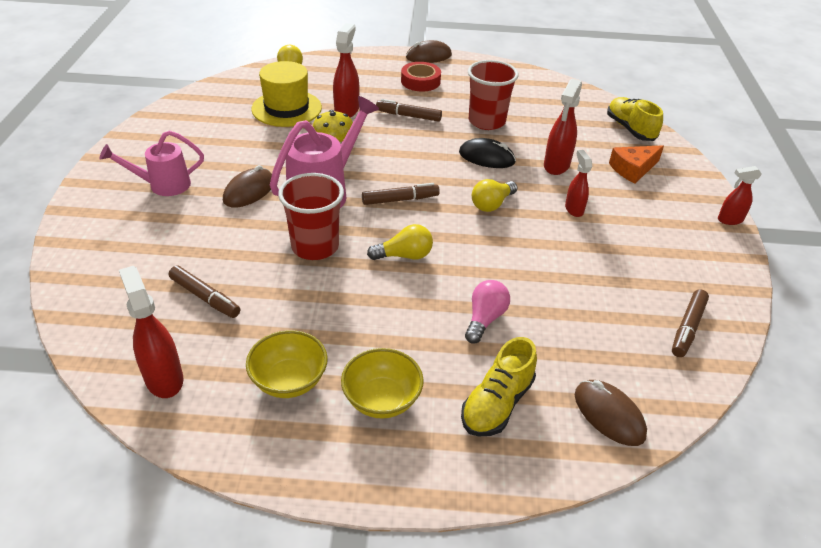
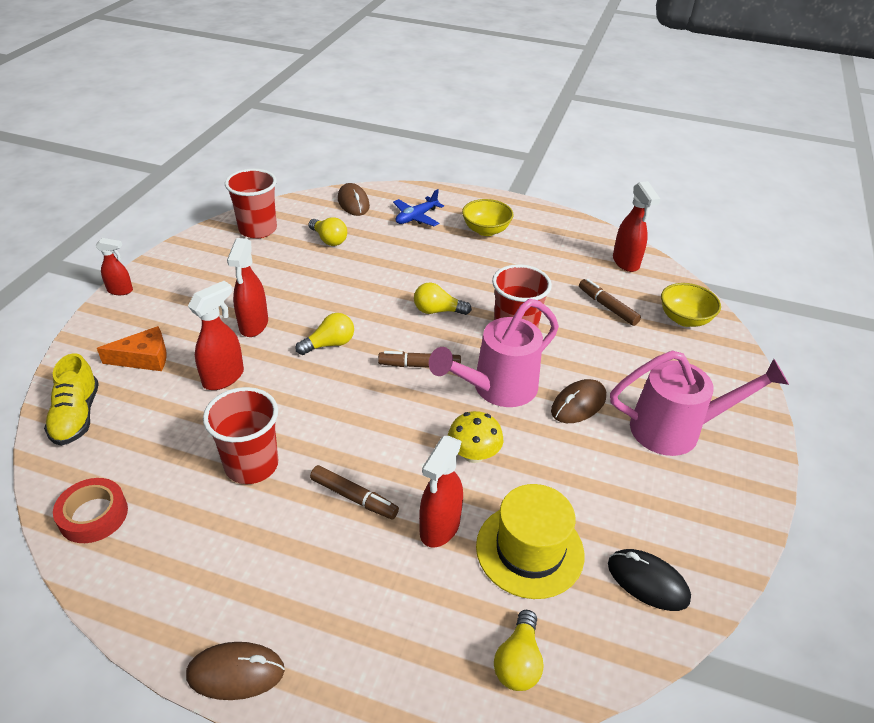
camera: 165 degrees left, 0 degrees up
(163, 185) = (675, 429): pink watering can -> pink watering can, size x1.52
(289, 381) = (543, 248): yellow bowl -> yellow bowl (684, 319)
(420, 81) = (294, 585): red tape -> red tape (93, 515)
(485, 319) = (397, 258): pink light bulb -> none
(486, 157) = (294, 403): black mouse -> black mouse (647, 582)
(497, 404) = (416, 217): yellow shoe -> blue plane
(574, 209) = (253, 325): red spray bottle -> red spray bottle, size x1.58
(587, 330) = (329, 240): none -> yellow light bulb
(687, 328) = (258, 229): brown marker -> red cup

